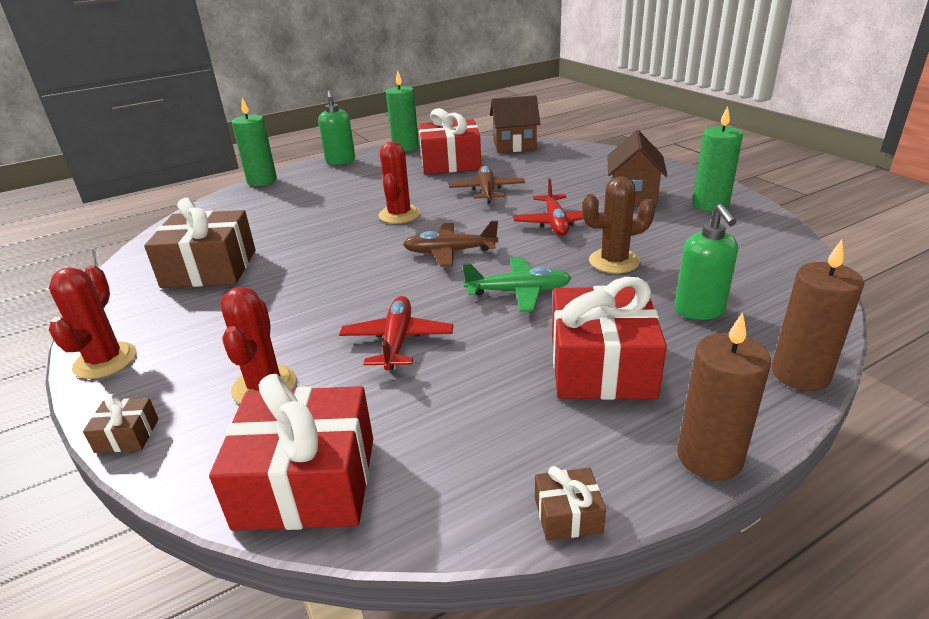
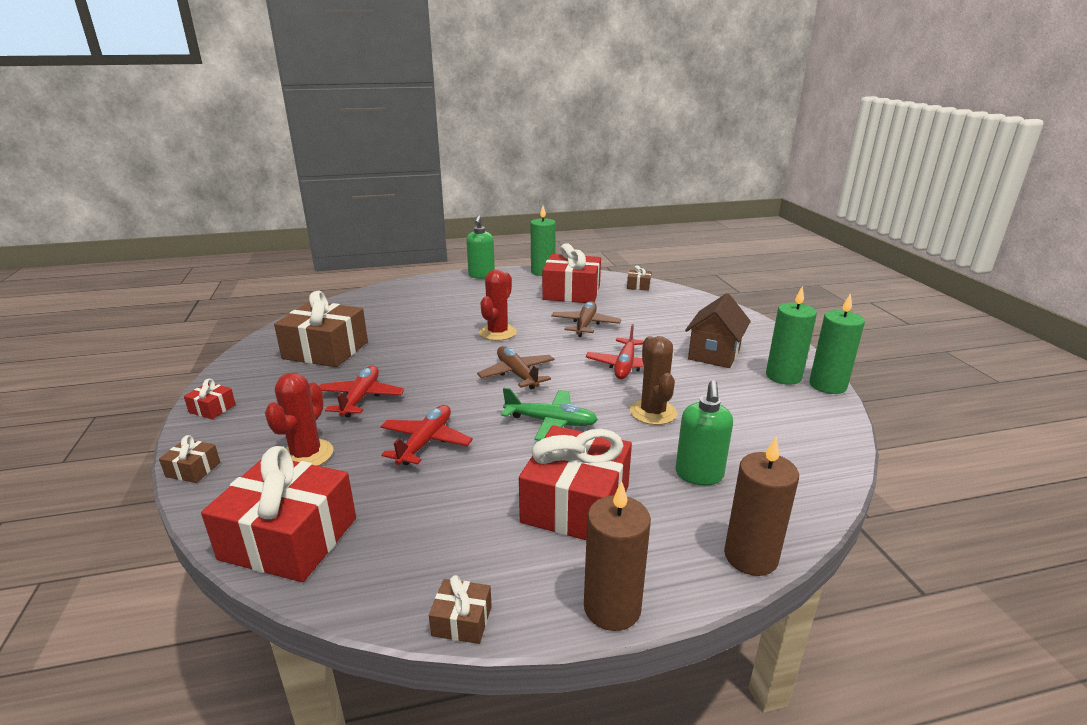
camera: 15 degrees right, 5 degrees down
(105, 361) = (212, 408): red cactus -> red gift
(262, 181) = (409, 282): green candle -> green candle (827, 385)
(289, 311) = (361, 398): none -> red plane
(449, 252) = (517, 374): brown plane -> brown plane turned 45 degrees clockwise
(514, 146) = (638, 286): brown house -> brown gift
(614, 261) = (653, 412): brown cactus -> brown cactus turned 75 degrees clockwise

